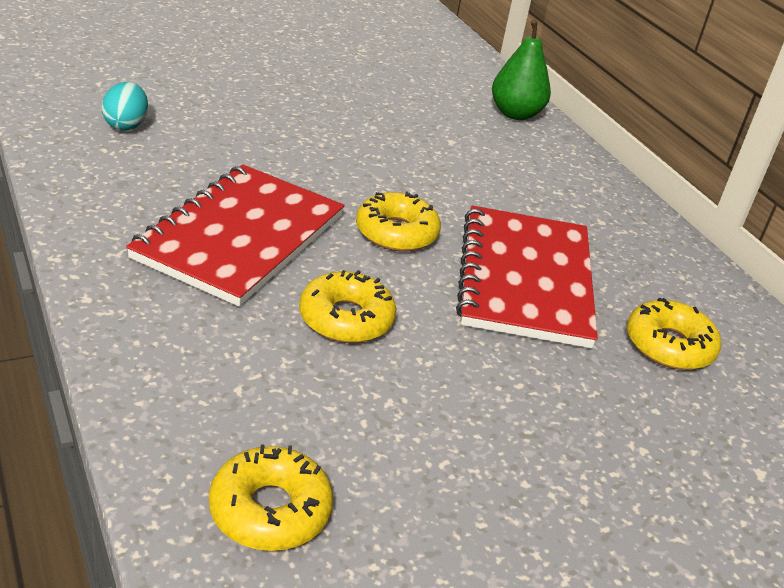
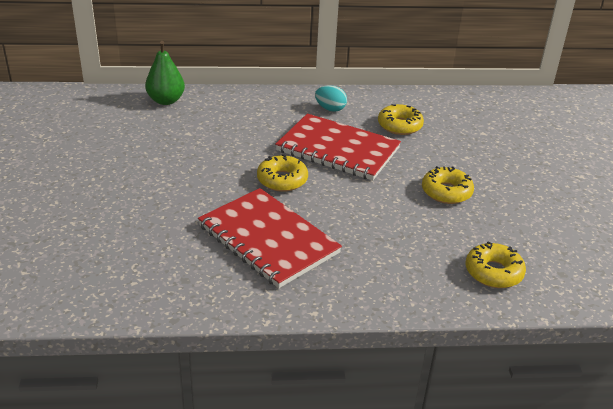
camera: 65 degrees left, 0 degrees up
(126, 125) = (102, 267): turquoise egg -> turquoise egg (330, 109)
(346, 318) = (357, 217): yellow donut -> yellow donut (446, 192)

